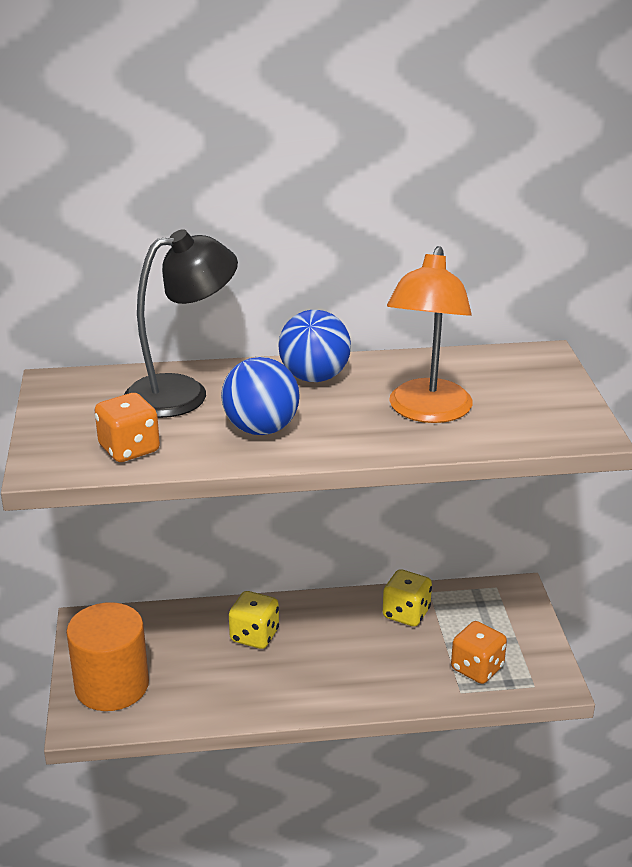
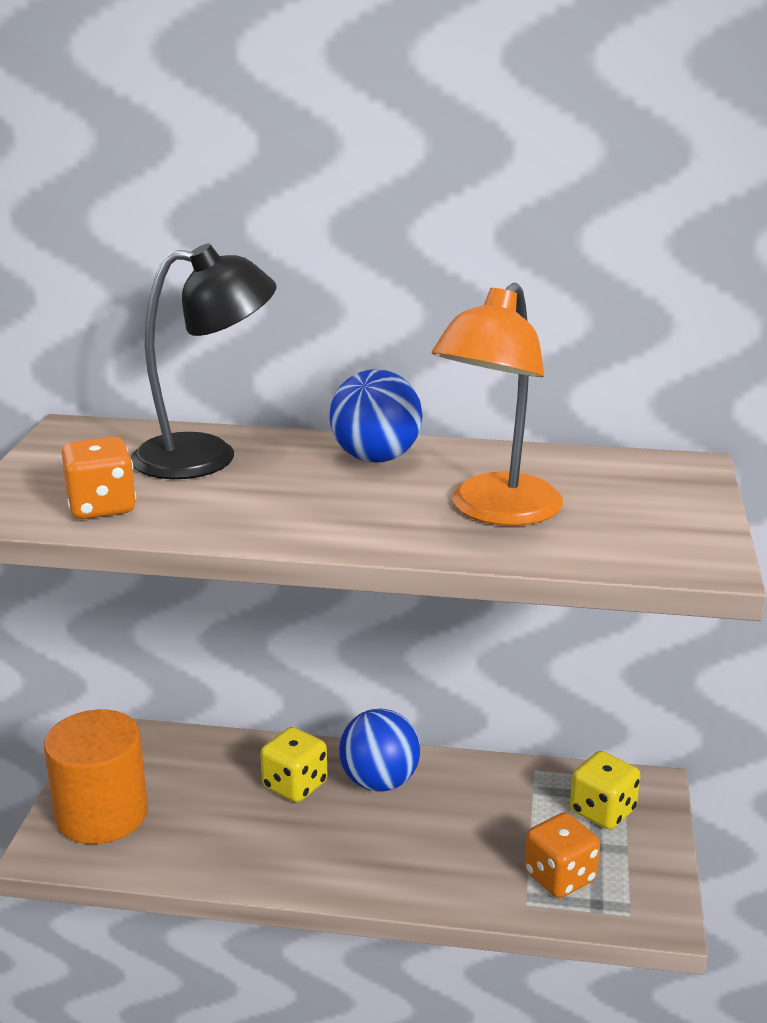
camera: 15 degrees right, 5 degrees down
(261, 429) = (273, 505): blue ball -> blue ball (379, 782)
(406, 613) = (493, 791): yellow dice -> yellow dice (602, 811)

